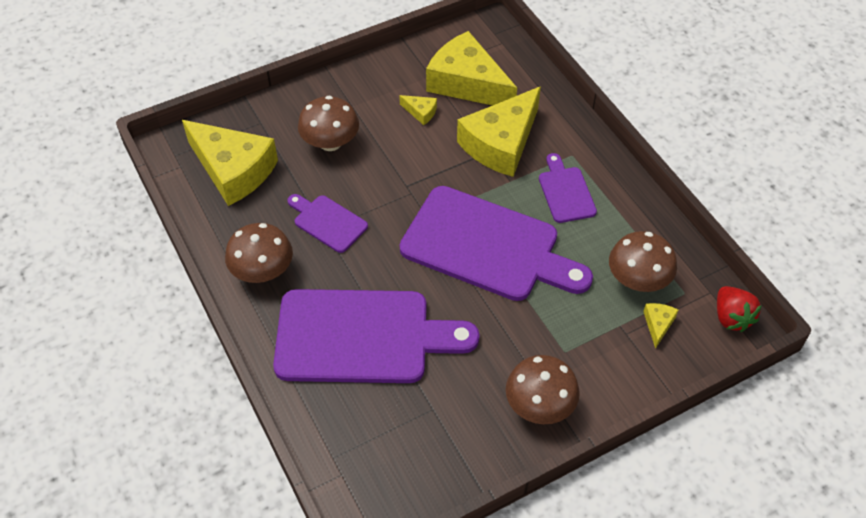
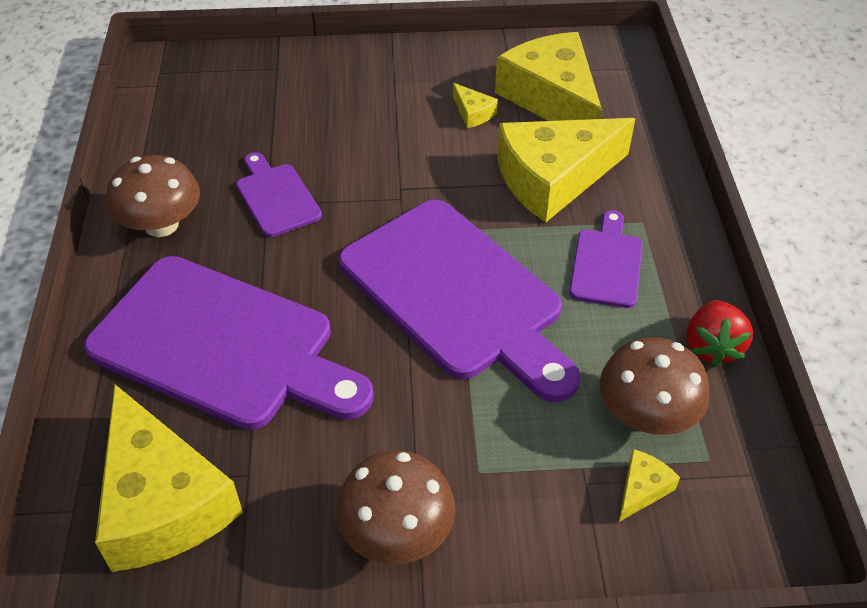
camera: 25 degrees right, 5 degrees down
(233, 170) = (210, 107): yellow cheese -> yellow cheese (162, 501)
(330, 142) = (341, 112): brown mushroom -> none
(731, 317) = (766, 525): red strawberry -> red strawberry (712, 347)

